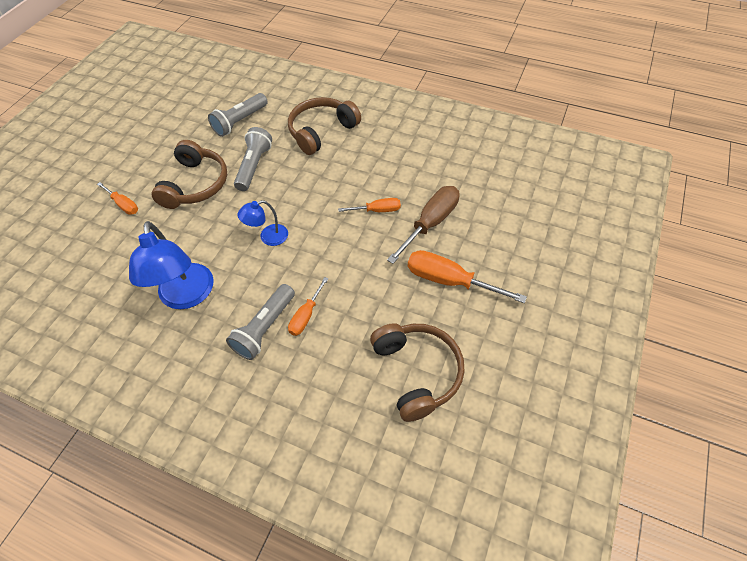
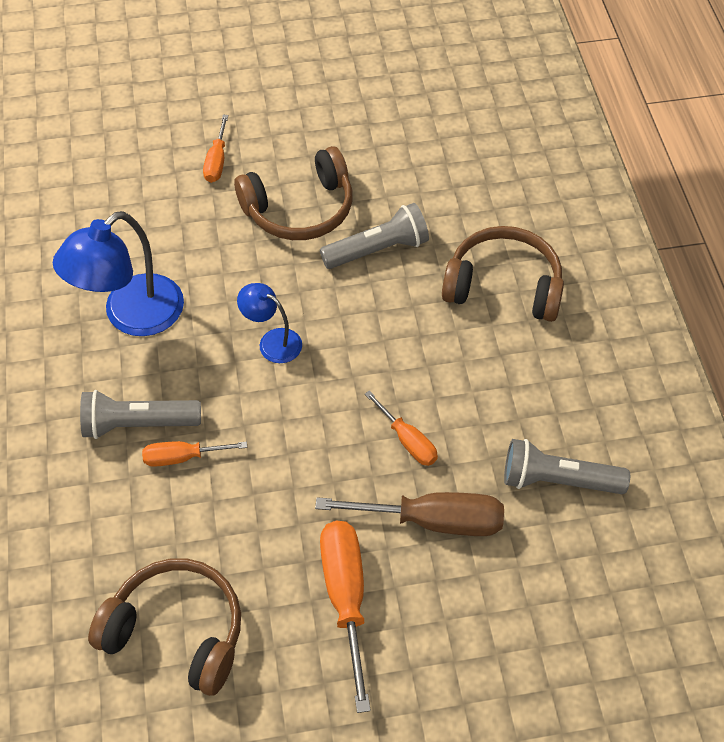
camera: 55 degrees right, 0 degrees up
(240, 122) = (444, 182): grey flashlight -> grey flashlight (558, 480)
(417, 372) = (177, 632): brown headphones -> brown headphones turned 105 degrees counterclockwise

